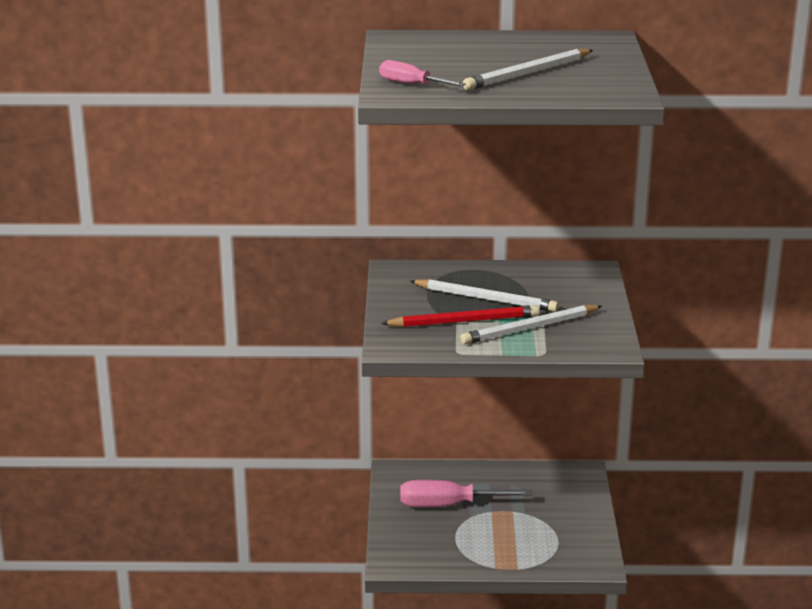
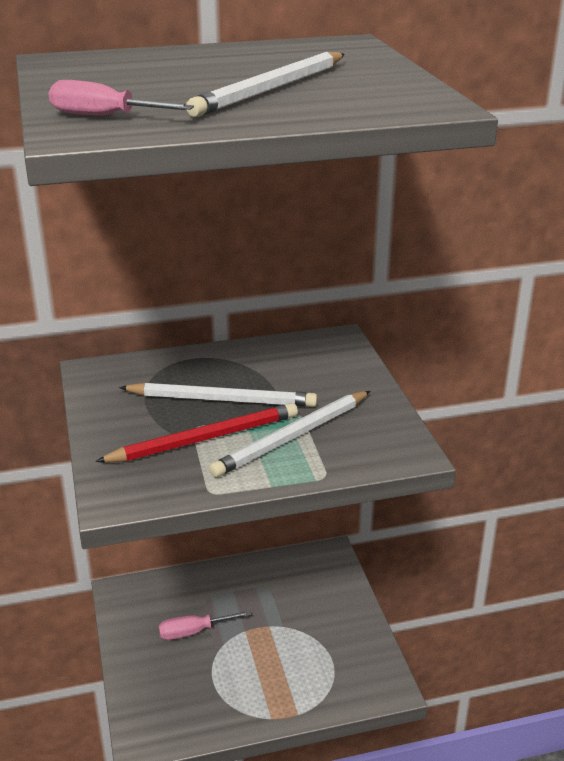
camera: 15 degrees left, 5 degrees up
(448, 505) = (193, 631): pink screwdriver -> pink screwdriver, size x0.60

